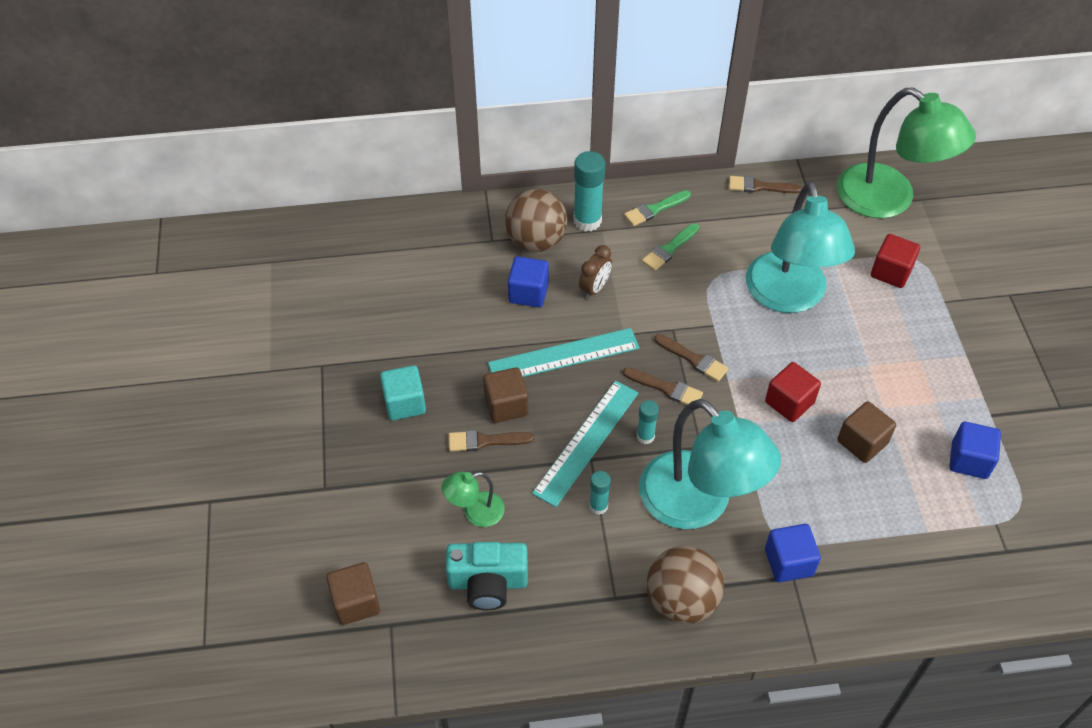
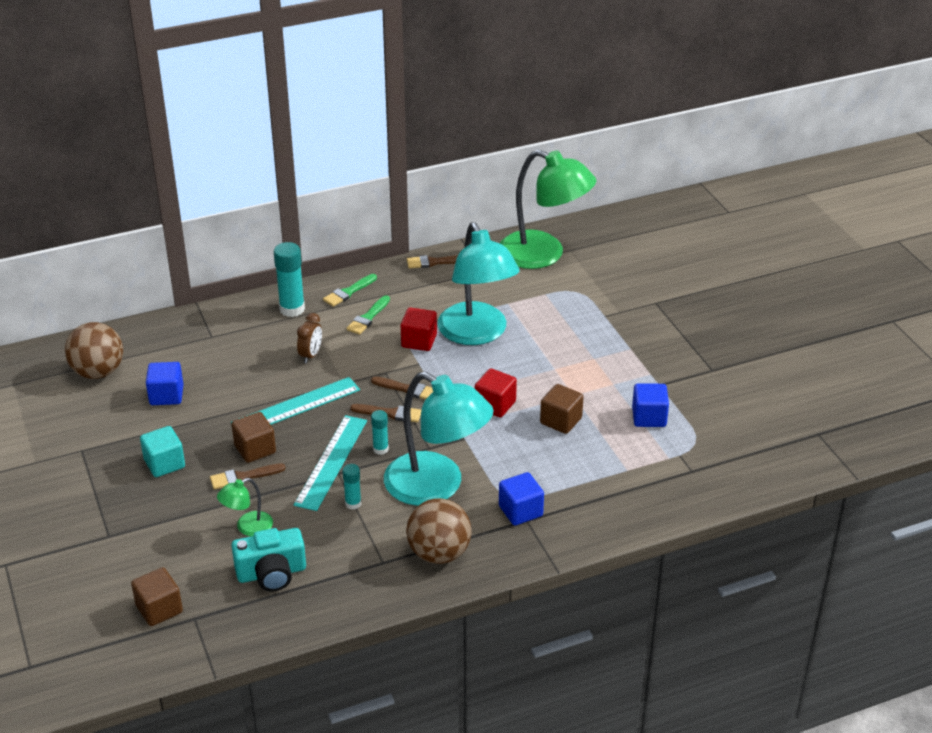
camera: 15 degrees left, 15 degrees down
(528, 293) = (253, 368): blue cube -> blue cube (166, 395)
(536, 241) = (251, 330): brown ball -> brown ball (98, 372)
(891, 272) = (557, 303): red cube -> red cube (419, 341)

